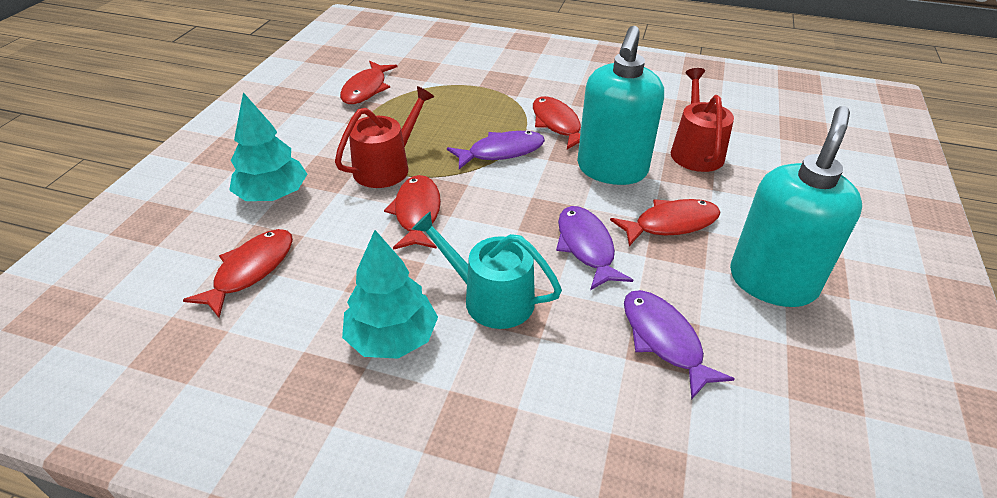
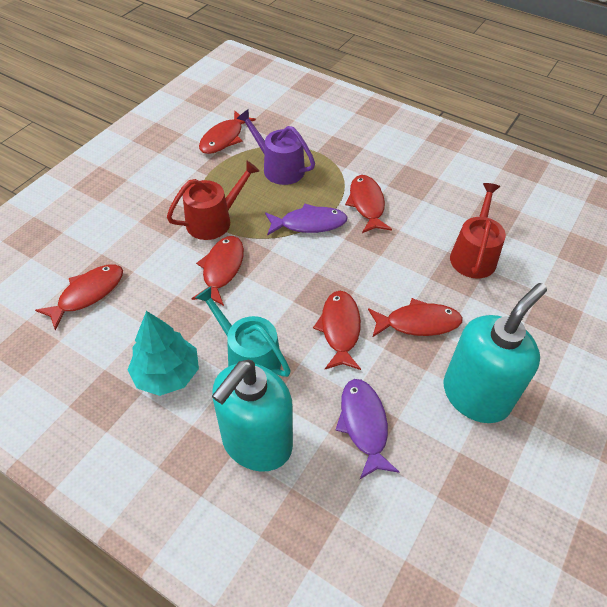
camera: 15 degrees right, 10 degrees up
(273, 195) = (122, 230): turquoise tree -> none
(443, 106) = (279, 168): none -> purple watering can
(586, 247) = (340, 329): purple fish -> red fish
(611, 170) = (392, 260): turquoise soap dispenser -> turquoise soap dispenser (256, 443)

